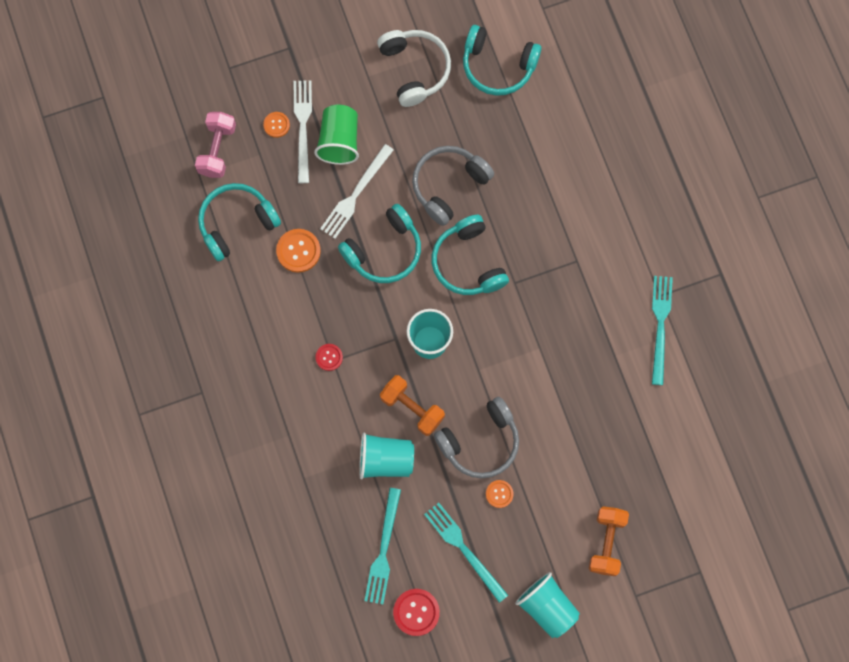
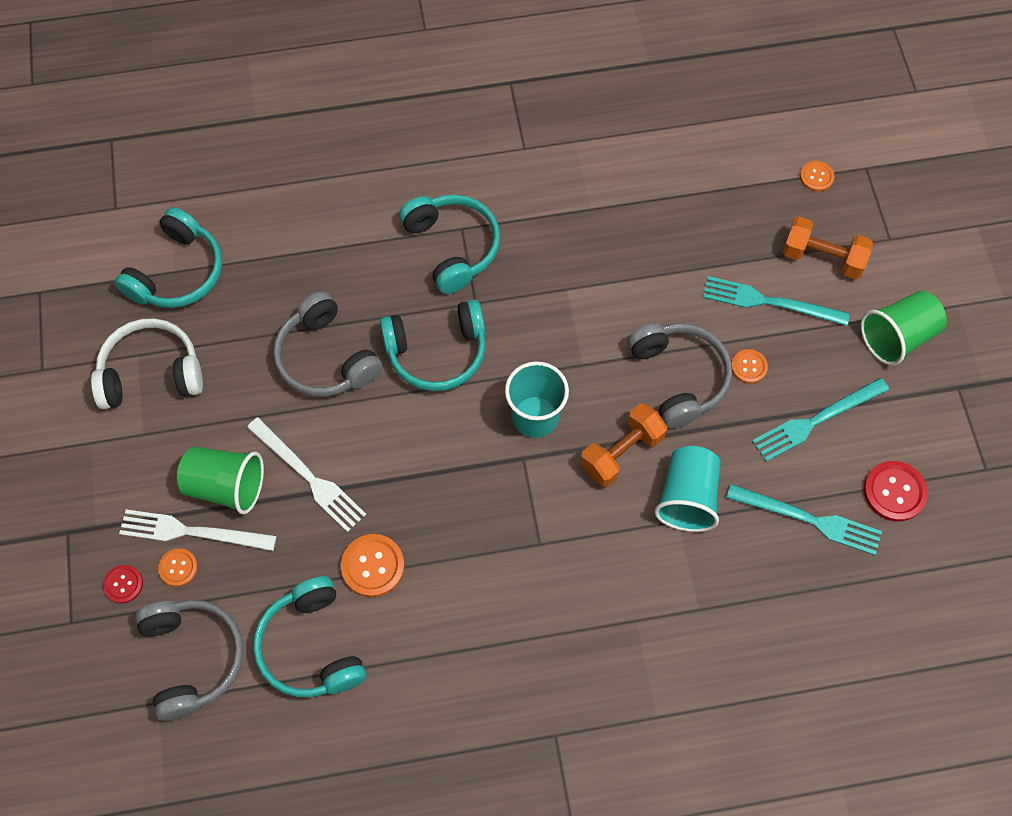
camera: 80 degrees left, 10 degrees down
(217, 150) = (192, 658): pink dumbbell -> grey headphones
(329, 357) = (534, 548): red button -> red button (123, 584)
(384, 250) = (397, 453): turquoise headphones -> turquoise headphones (452, 247)
(547, 607) = (897, 337): turquoise cup -> green cup
(660, 325) = (561, 154): turquoise fork -> turquoise fork (769, 302)
(682, 531) = (816, 177): none -> orange button

